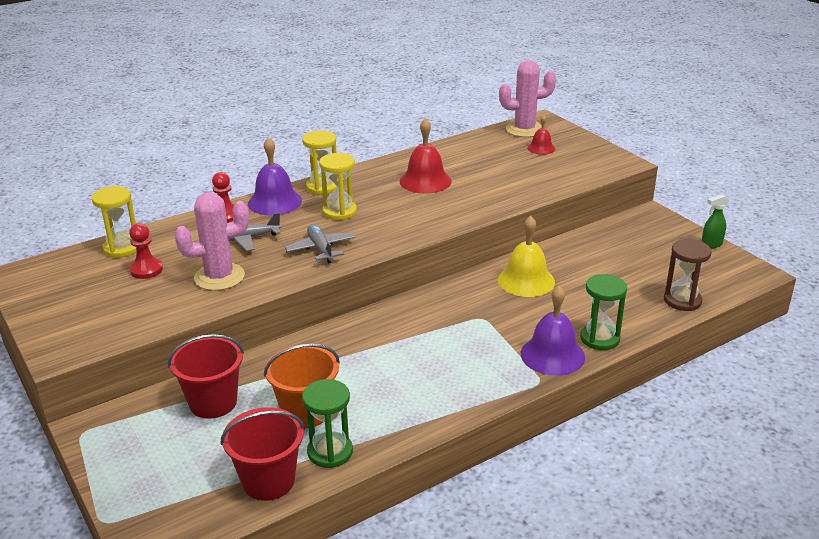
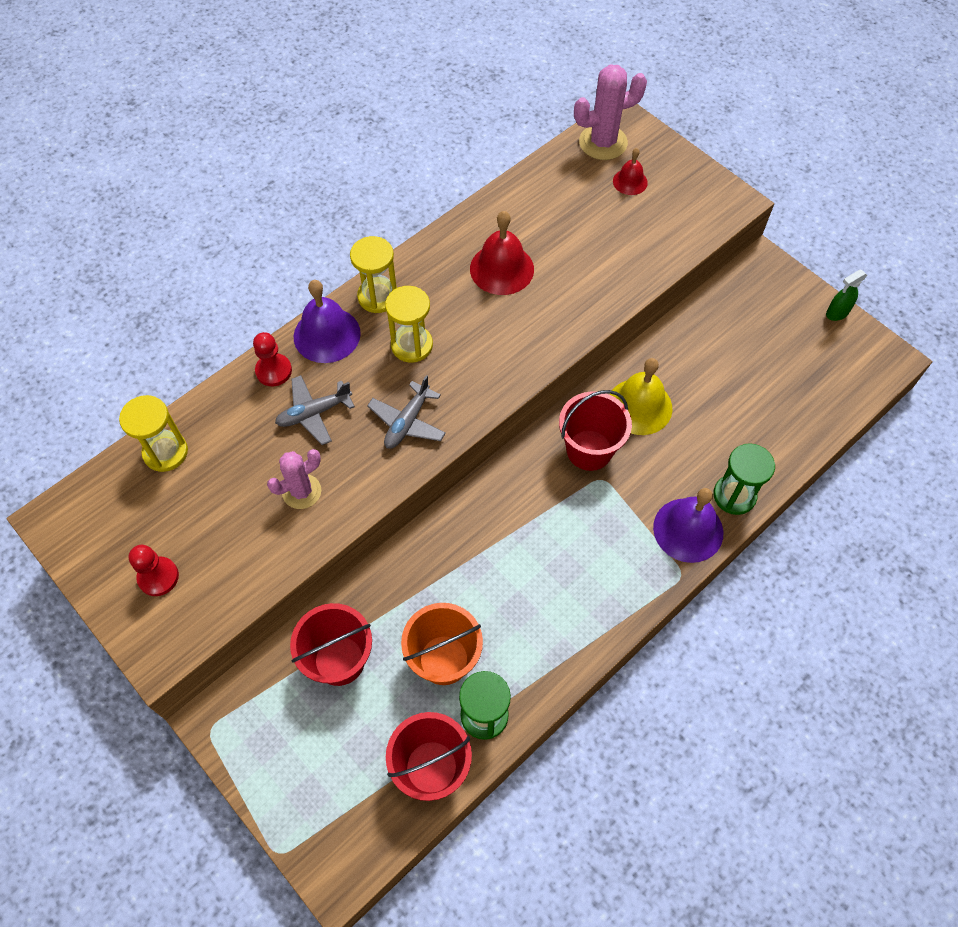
camera: 10 degrees left, 30 degrees up
(146, 270) = (209, 490): red pawn -> red pawn (158, 577)
(219, 277) = (301, 491): pink cactus -> pink cactus, size x0.66
(320, 249) = (407, 422): grey plane -> grey plane turned 120 degrees counterclockwise
(475, 301) = (589, 450): none -> red bucket
(682, 300) = (814, 418): brown hourglass -> none

